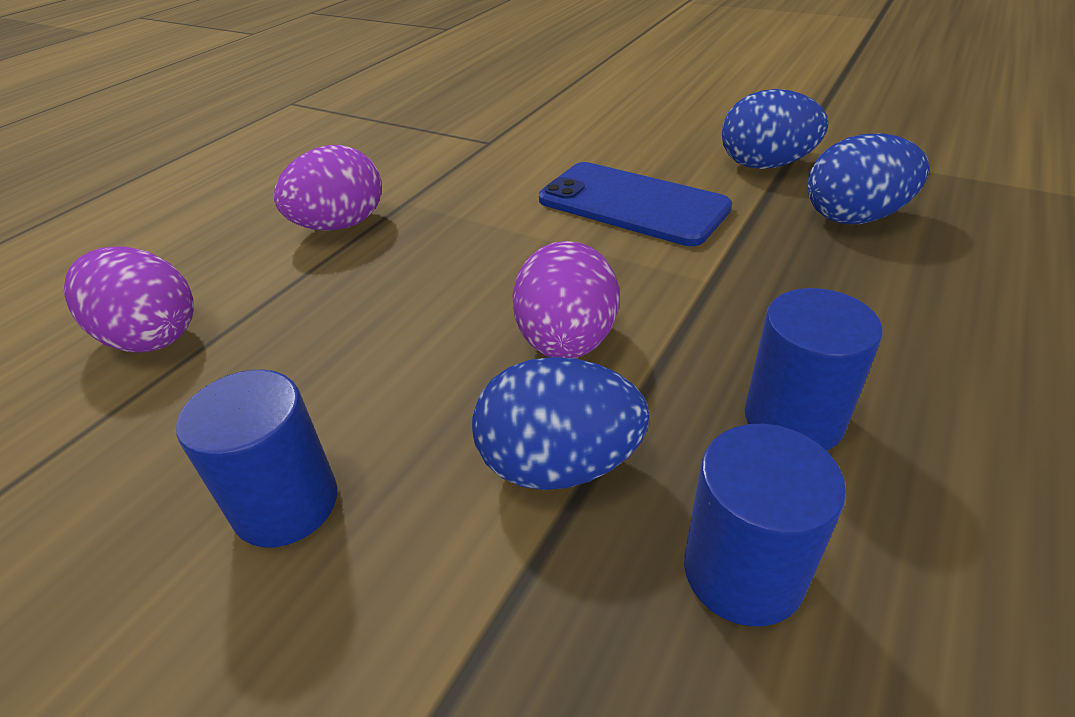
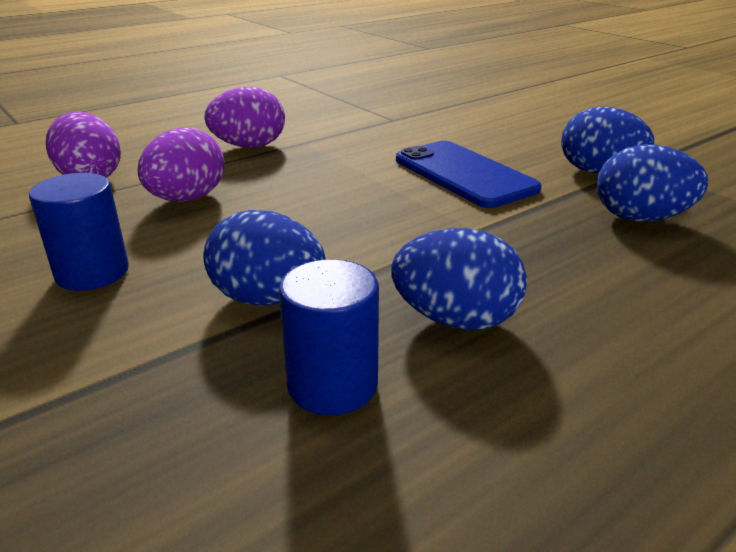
camera: 20 degrees right, 10 degrees down
(566, 342) = (336, 239): purple egg -> purple egg (187, 199)
(793, 419) = (455, 319): blue cylinder -> blue egg

